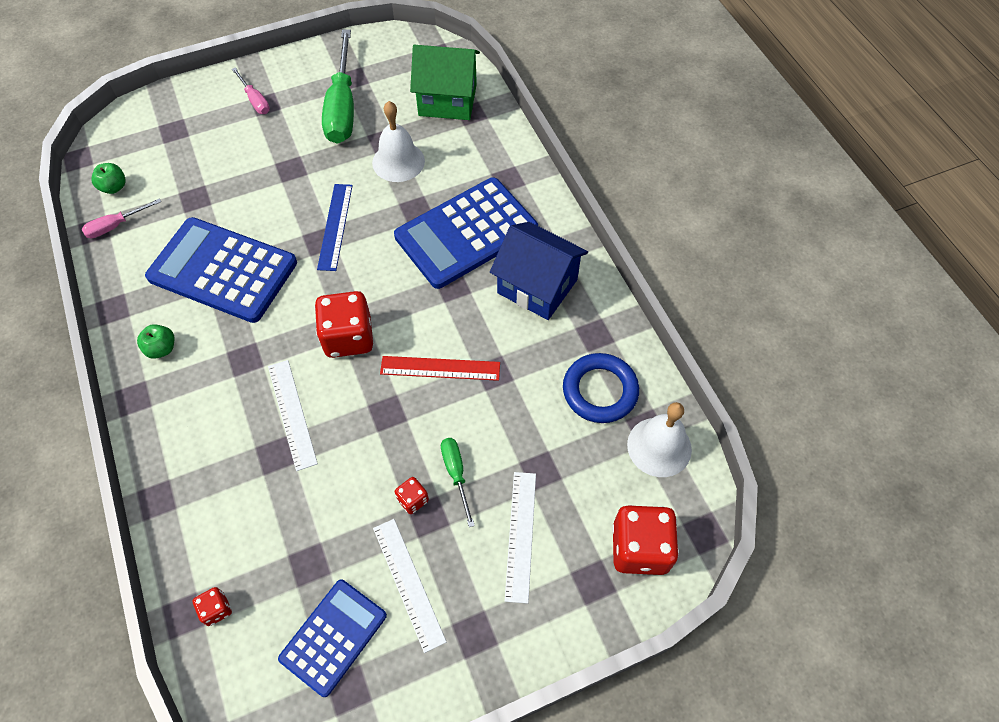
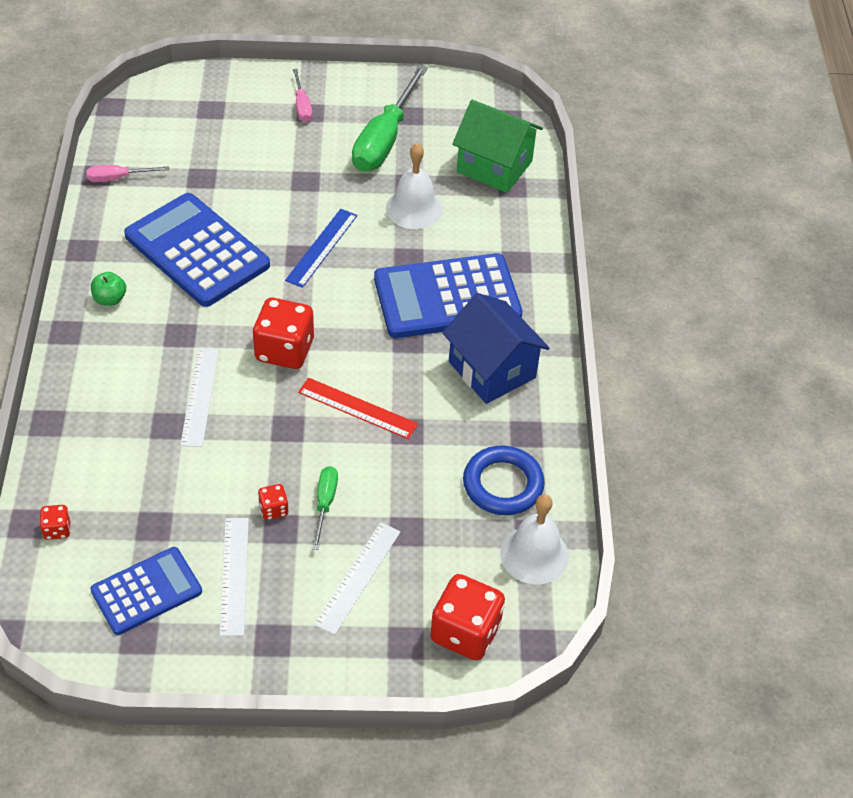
camera: 20 degrees right, 10 degrees down
(114, 187) = (132, 143): green apple -> none

